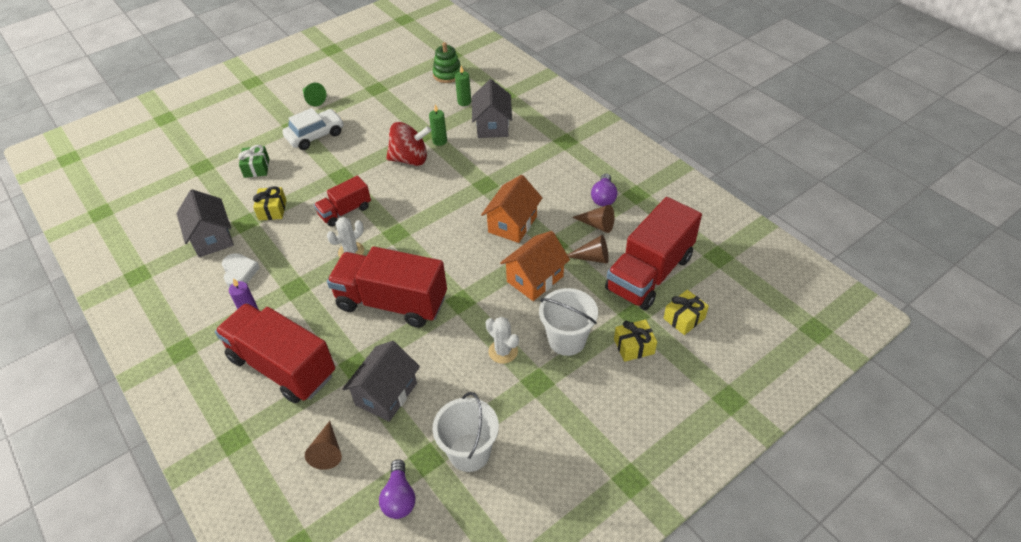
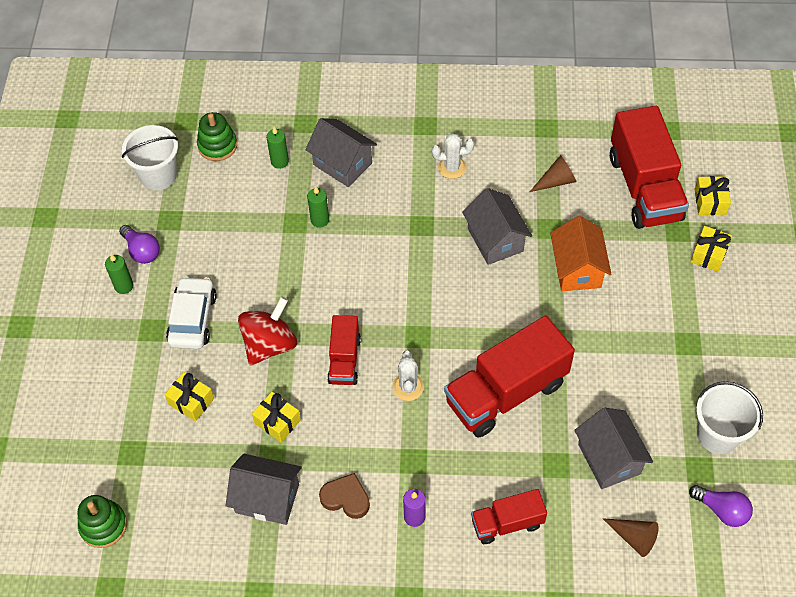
camera: 50 degrees left, 10 degrees up
(143, 184) = (103, 525): none -> green stacking toy
(239, 273) = (346, 498): white heart -> brown heart
(256, 168) = (191, 401): green gift -> yellow gift
(282, 366) = (507, 523): red truck -> red truck, size x0.54
(313, 99) = (124, 286): green cone -> green candle
(410, 159) = (322, 261): red spinning top -> red spinning top (269, 344)
(503, 351) = (636, 345): white cactus -> white cactus (452, 167)
(512, 224) = (495, 240): orange house -> grey house
(567, 340) = (663, 293): white bucket -> white bucket (158, 175)
(592, 257) = (591, 212): brown cone -> none
(603, 197) = (528, 153): purple light bulb -> purple light bulb (142, 251)

